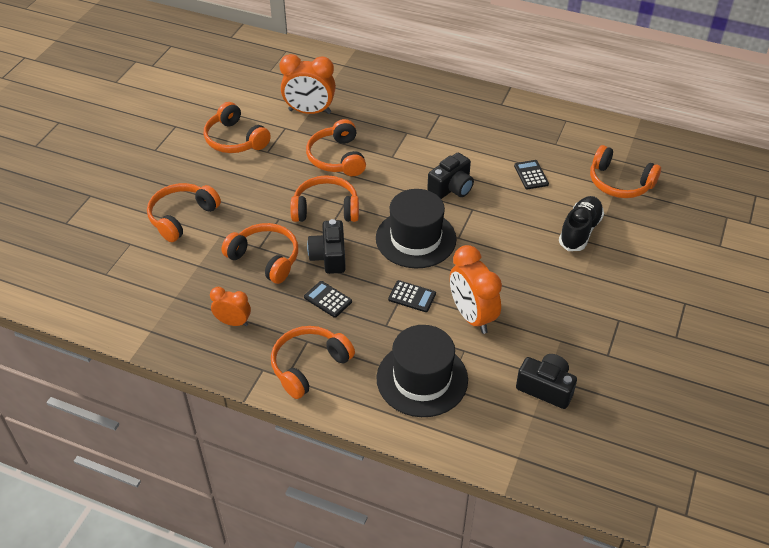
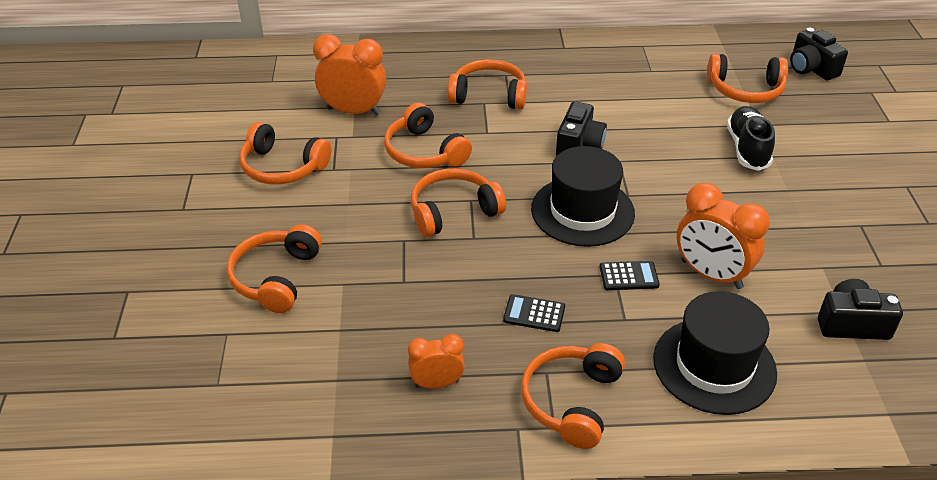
camera: 25 degrees left, 5 degrees down
(265, 259) = (421, 292): orange headphones -> orange headphones (489, 95)
(309, 111) = (353, 111): orange clock -> orange clock turned 150 degrees counterclockwise
(329, 256) = (498, 264): black camera -> black camera (811, 68)
(531, 175) = (652, 108): black calculator -> none

